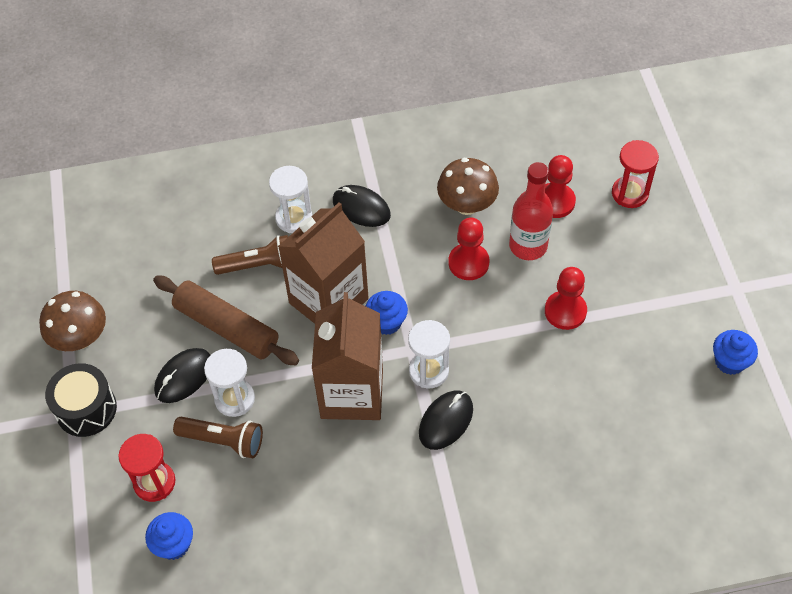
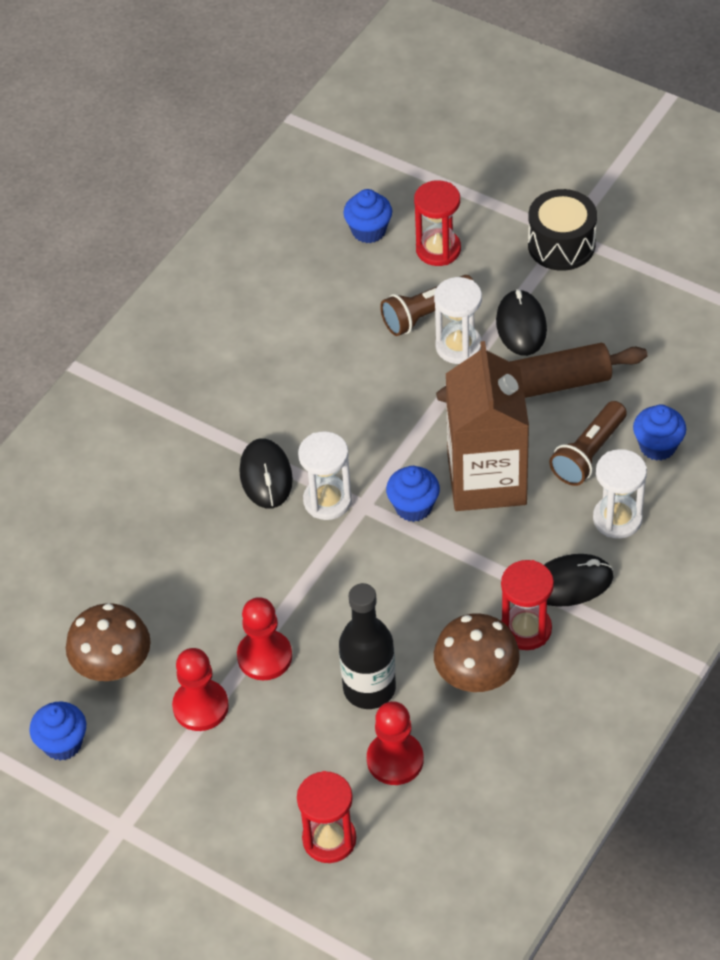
camera: 135 degrees right, 5 degrees down
(80, 338) = (644, 279): brown mushroom -> brown mushroom (113, 666)
(220, 236) = (657, 446): none -> blue cupcake
(352, 393) = (370, 430): brown carton -> none
(413, 206) = (526, 629): none -> red hourglass
(468, 263) = (406, 622): red pawn -> red pawn (200, 706)
(528, 246) = (369, 689): red bottle -> black bottle

